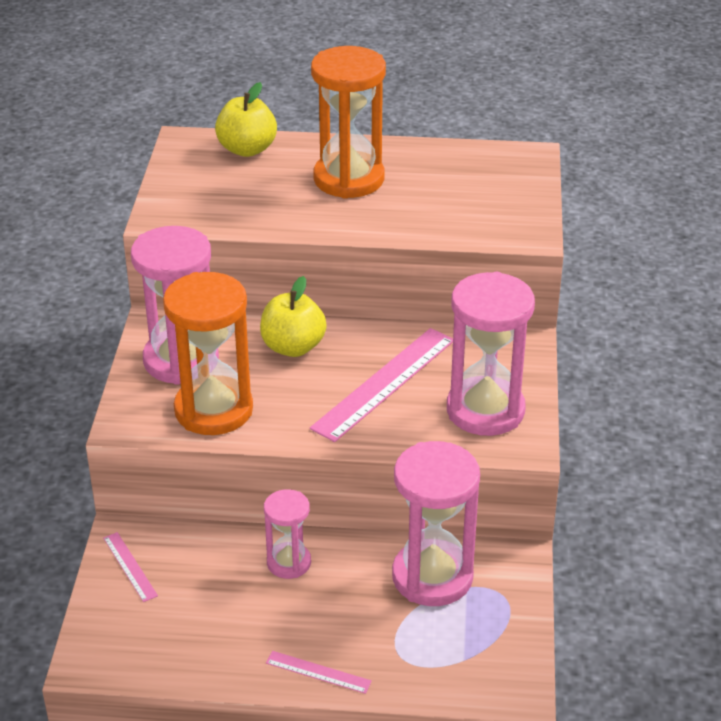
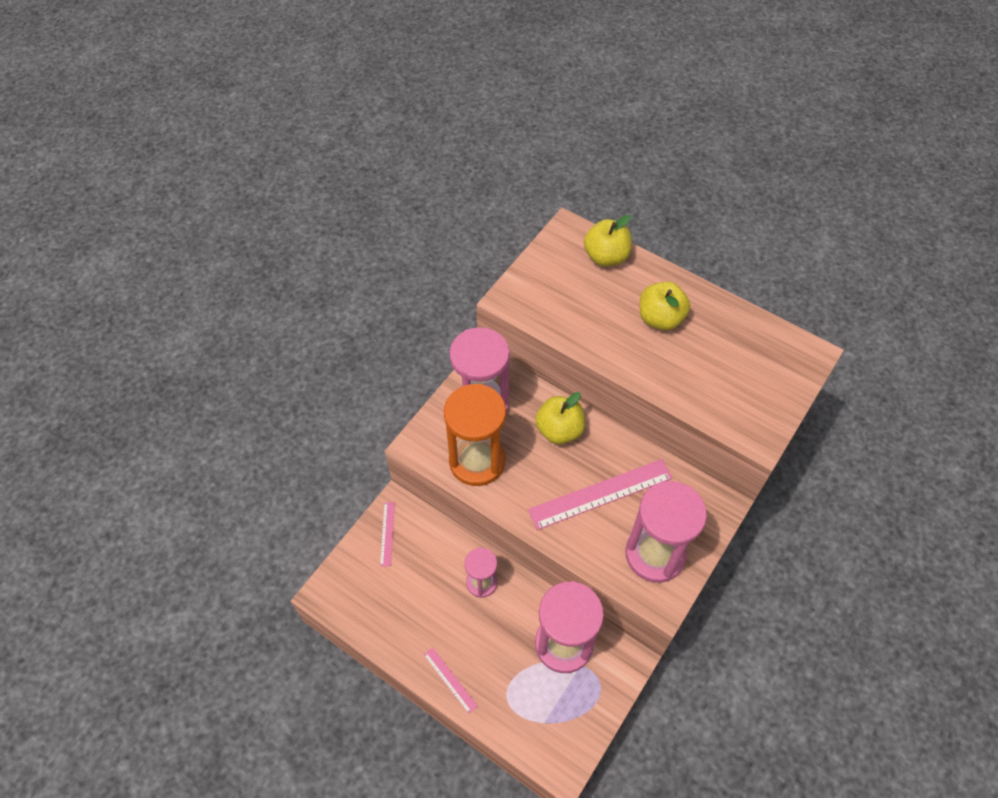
camera: 30 degrees right, 20 degrees up
(349, 179) = (660, 318): orange hourglass -> yellow apple

